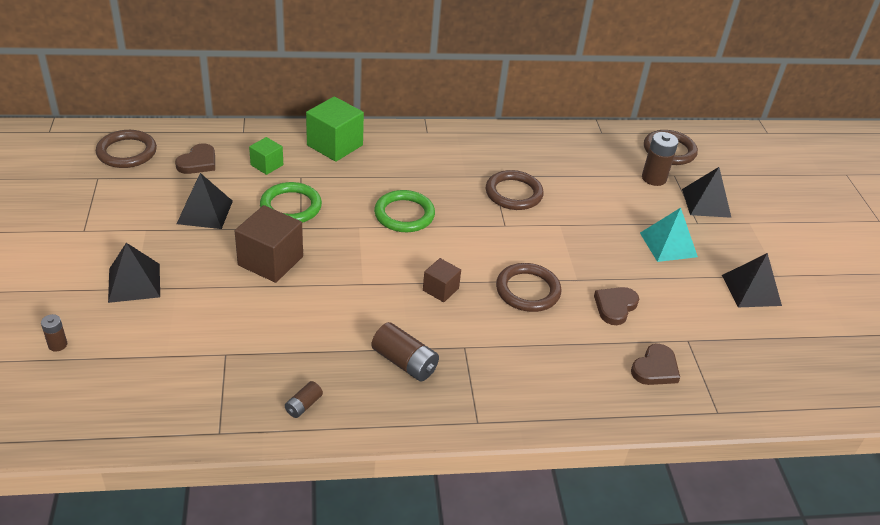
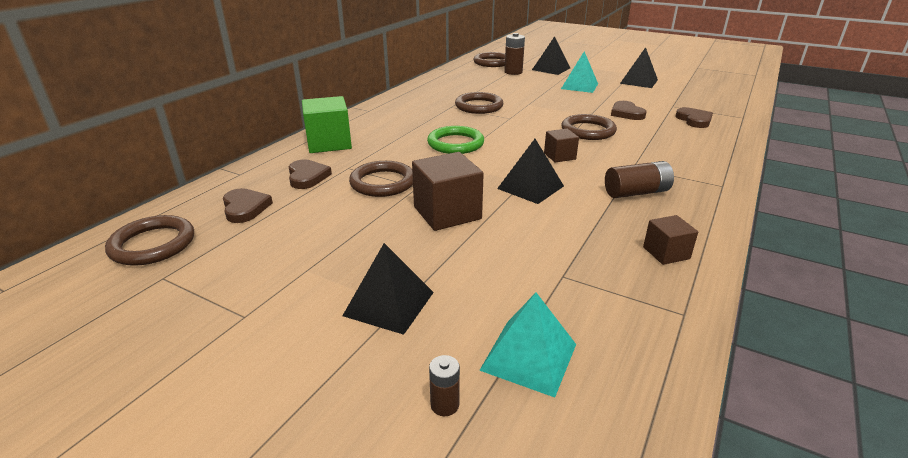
camera: 50 degrees left, 10 degrees down
(120, 366) = (529, 357): none -> turquoise pyramid
(205, 212) = (329, 226): black pyramid -> black pyramid (530, 187)
(267, 165) = (307, 177): green cube -> brown heart
(291, 206) = (382, 183): green ring -> brown ring
(303, 405) = (666, 253): brown battery -> brown cube

